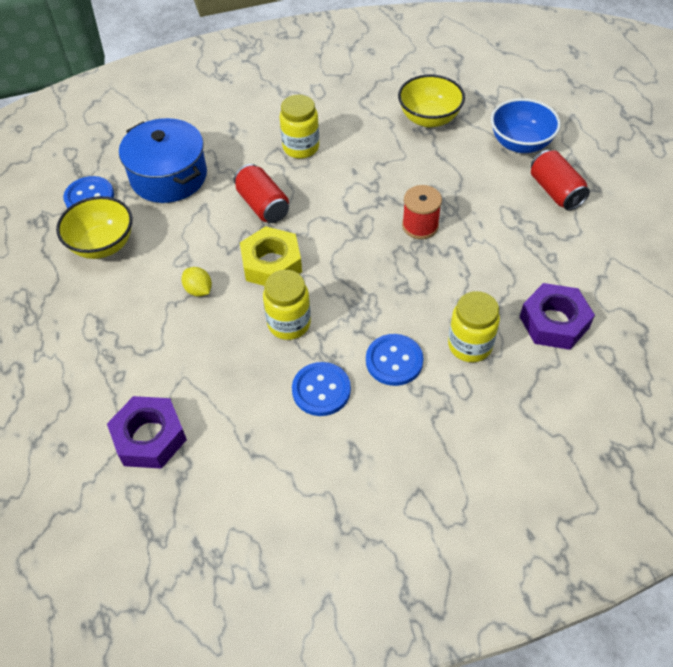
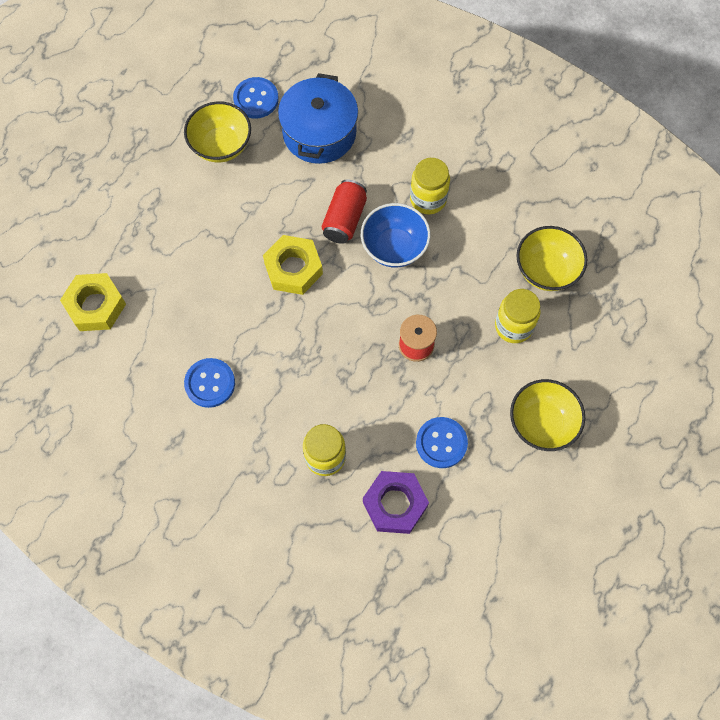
camera: 50 degrees right, 15 degrees up
(149, 437) = (95, 306): purple nut -> yellow nut
(198, 290) = (232, 240): yellow lemon -> none
(289, 323) = (249, 321): yellow jar -> yellow jar (513, 326)
(394, 361) = (271, 414): blue button -> blue button (441, 443)
(520, 144) = (577, 361): blue bowl -> blue bowl (394, 247)
(555, 191) = (542, 423): red can -> yellow bowl

